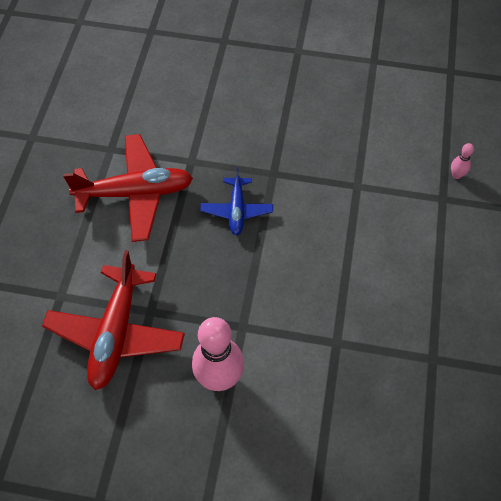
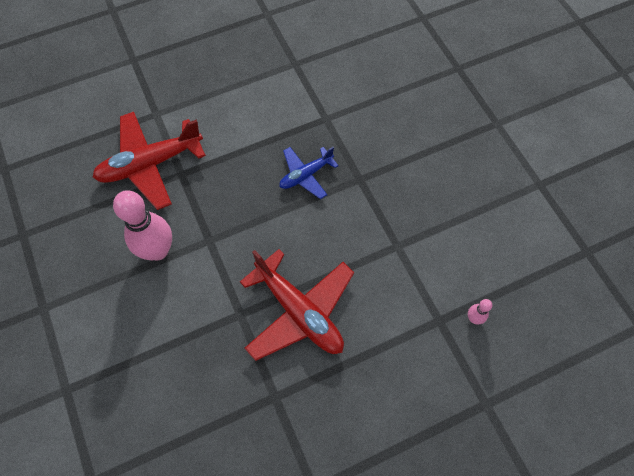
camera: 55 degrees right, 5 degrees up
(135, 193) = (270, 102): red plane -> red plane (299, 312)

